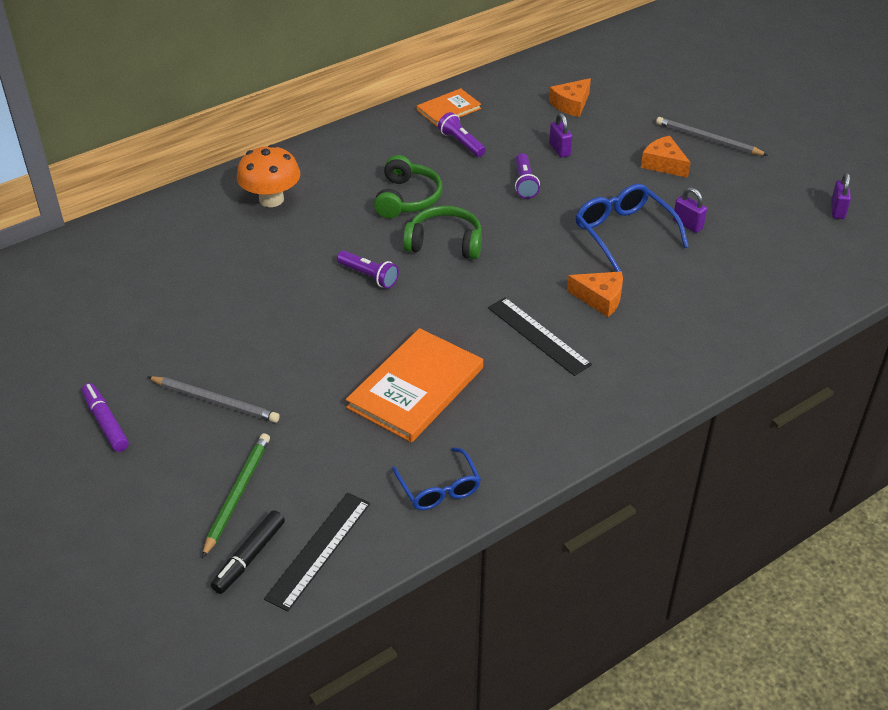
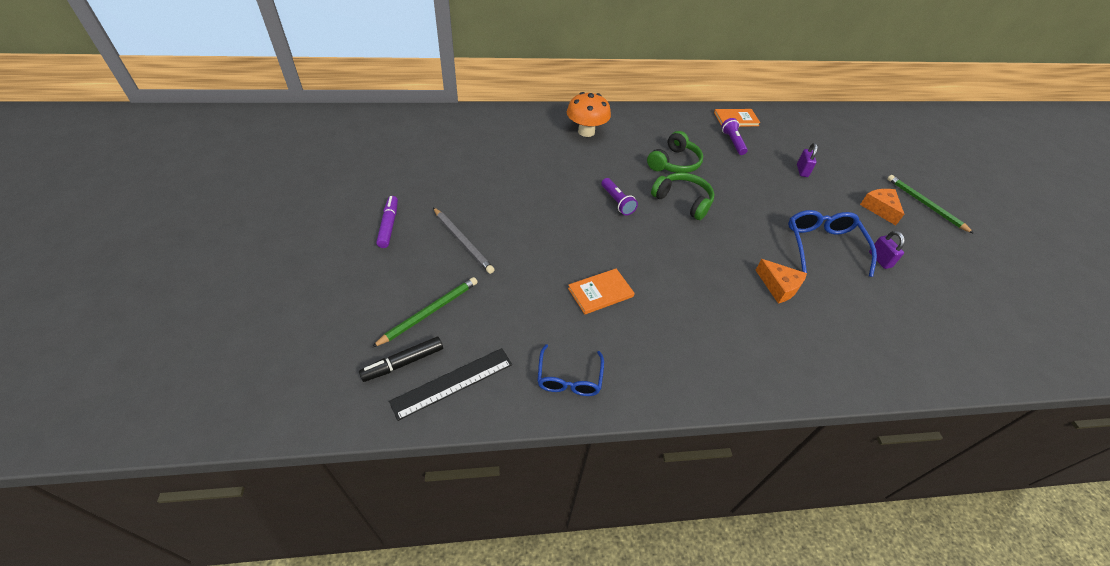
camera: 25 degrees right, 5 degrees up
(415, 388) = (600, 292): orange book -> orange book, size x0.57
(524, 183) = (763, 183): purple flashlight -> none
(538, 336) = (714, 294): black ruler -> none
(571, 104) = (826, 145): orange cheese -> none
(708, 140) = (925, 205): grey pencil -> green pencil
(837, 210) = (1022, 300): purple padlock -> none

